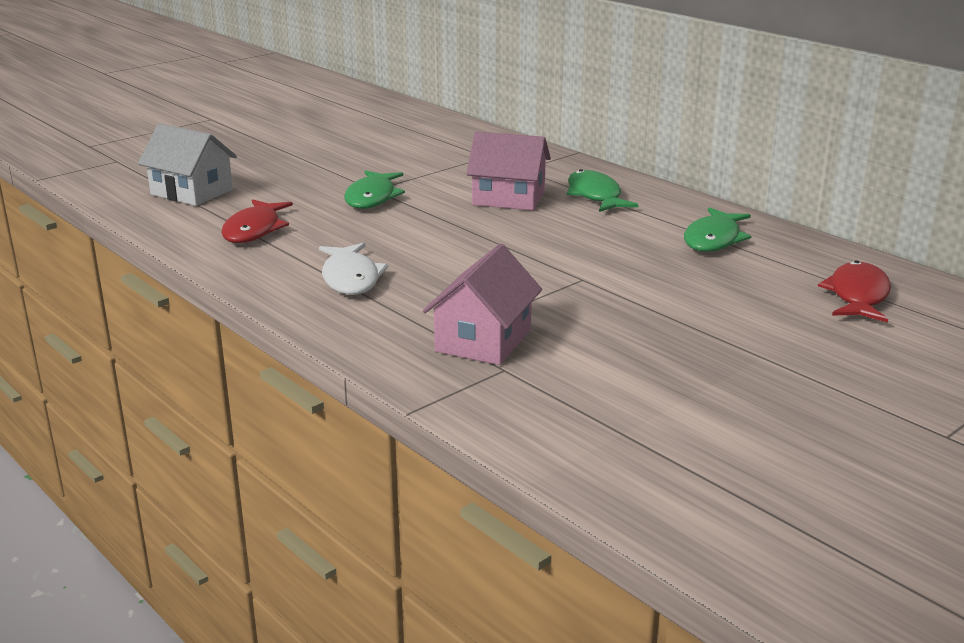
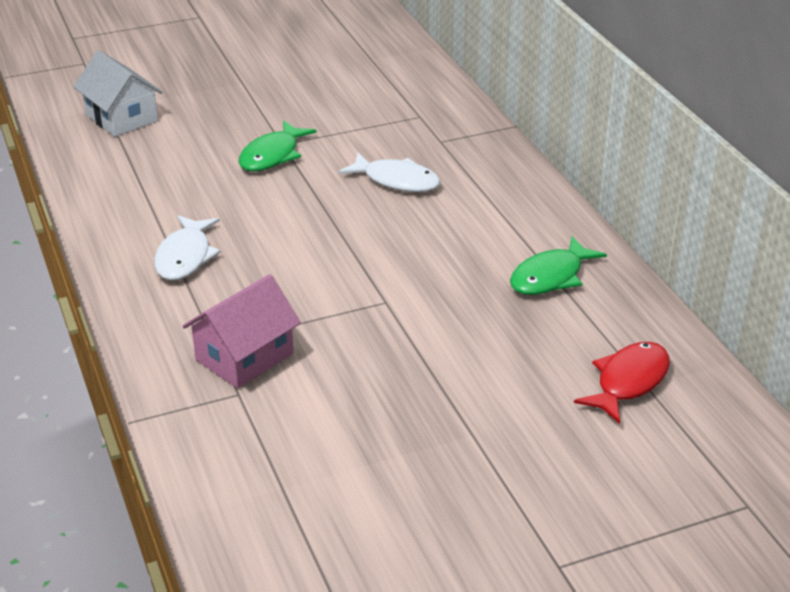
camera: 20 degrees right, 10 degrees up
(254, 230) = (144, 178): red fish -> none
(508, 198) = (397, 181): pink house -> white fish
(595, 196) = (482, 193): green fish -> none

